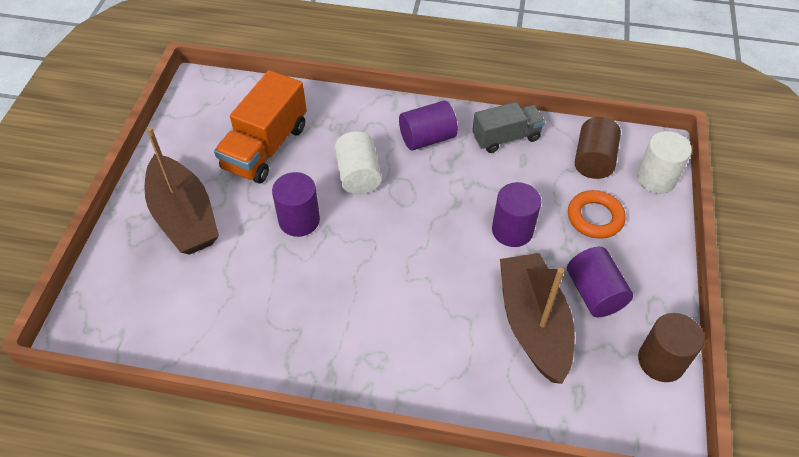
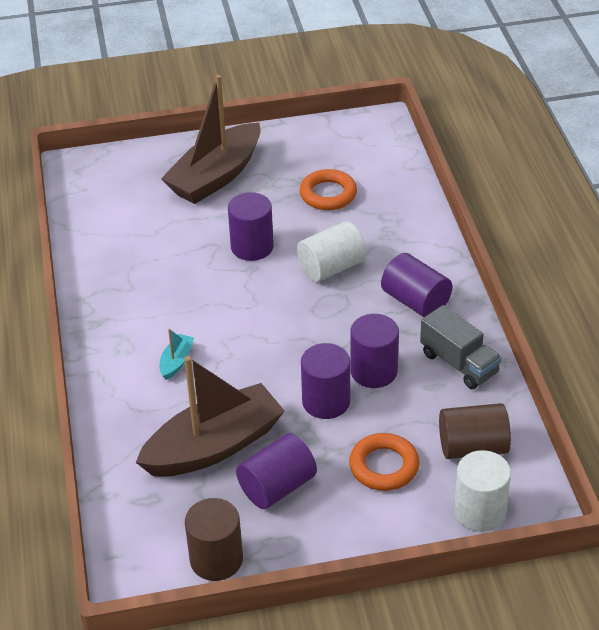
camera: 70 degrees right, 10 degrees down
(265, 147) = (328, 194): orange truck -> orange ring
(417, 322) = (176, 361): none -> turquoise boat
(492, 189) = (374, 371): none -> purple cylinder

